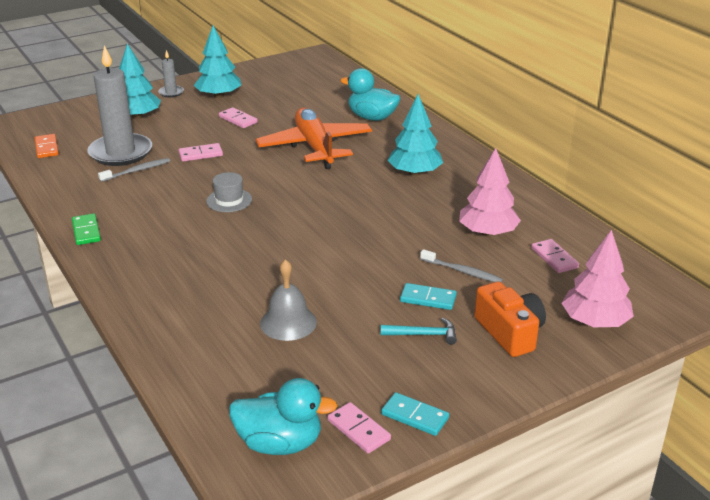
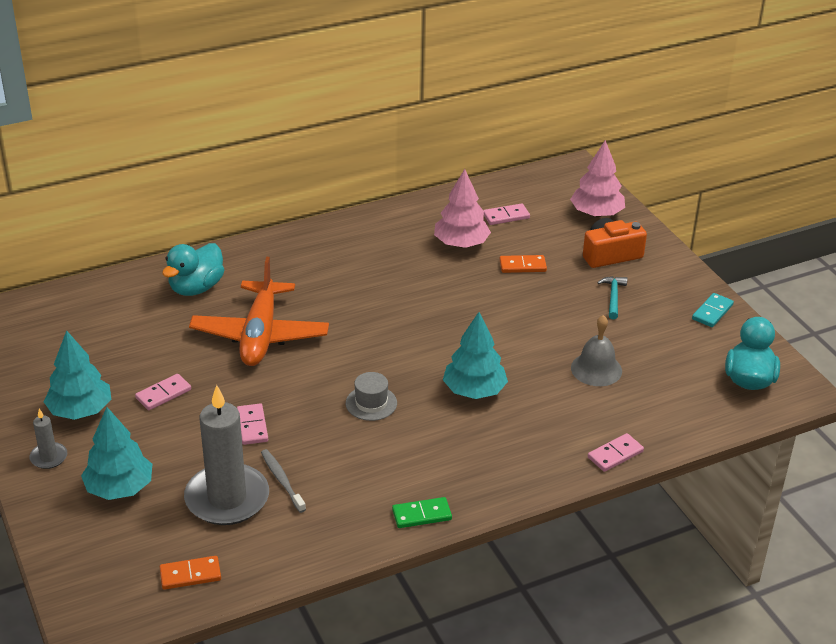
camera: 85 degrees left, 5 degrees up
(315, 147) = (260, 335): orange plane -> orange plane turned 75 degrees counterclockwise
(359, 430) = (730, 340): pink domino -> pink domino (615, 454)
(415, 173) = (338, 272): turquoise tree -> turquoise tree (474, 391)
(428, 299) = (563, 289): turquoise domino -> none
(462, 271) = (522, 266): grey toothbrush -> orange domino

